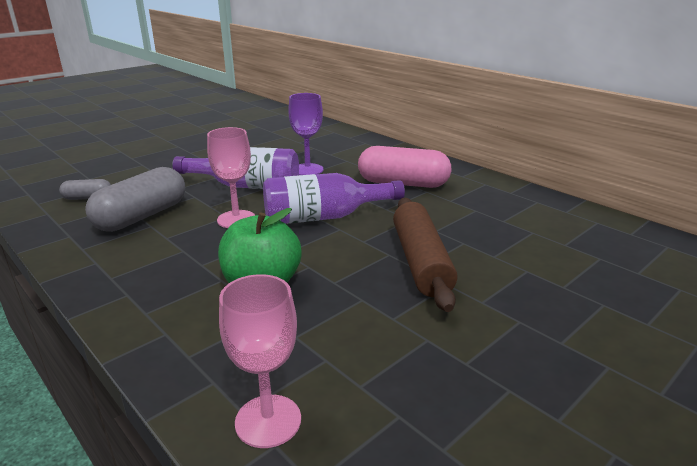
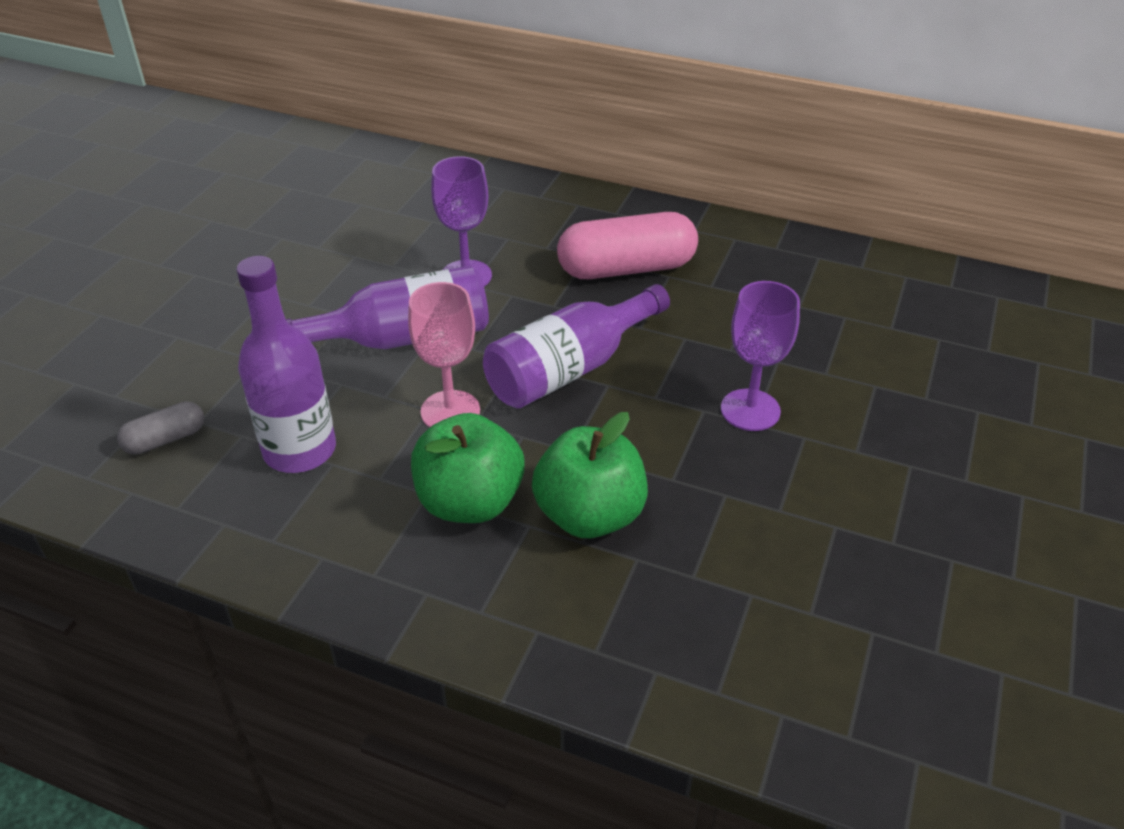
camera: 25 degrees left, 15 degrees up
(142, 216) = (300, 450): grey capsule -> purple bottle
(200, 260) = (470, 502): none -> green apple
(268, 421) = (754, 692): pink goblet -> none
(421, 261) = (750, 410): brown rolling pin -> purple goblet

